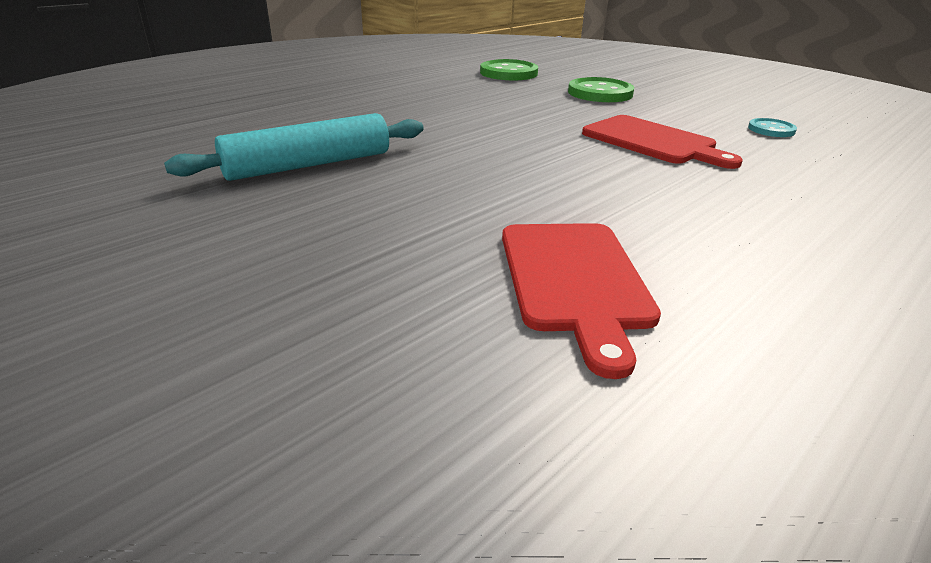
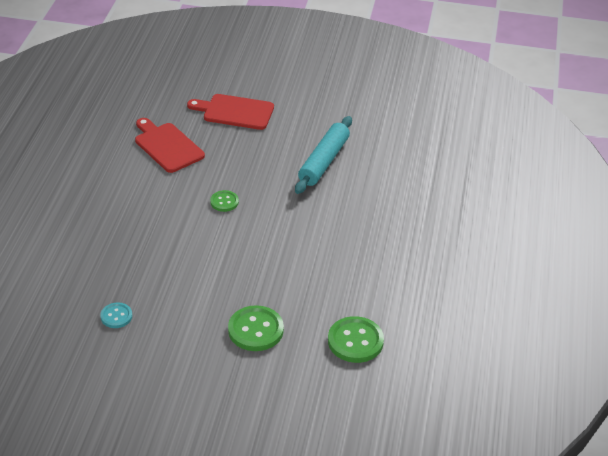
camera: 145 degrees right, 10 degrees up
(534, 171) = (224, 202): none -> green button
(653, 141) = (183, 262): red cutting board -> red cutting board (235, 112)

